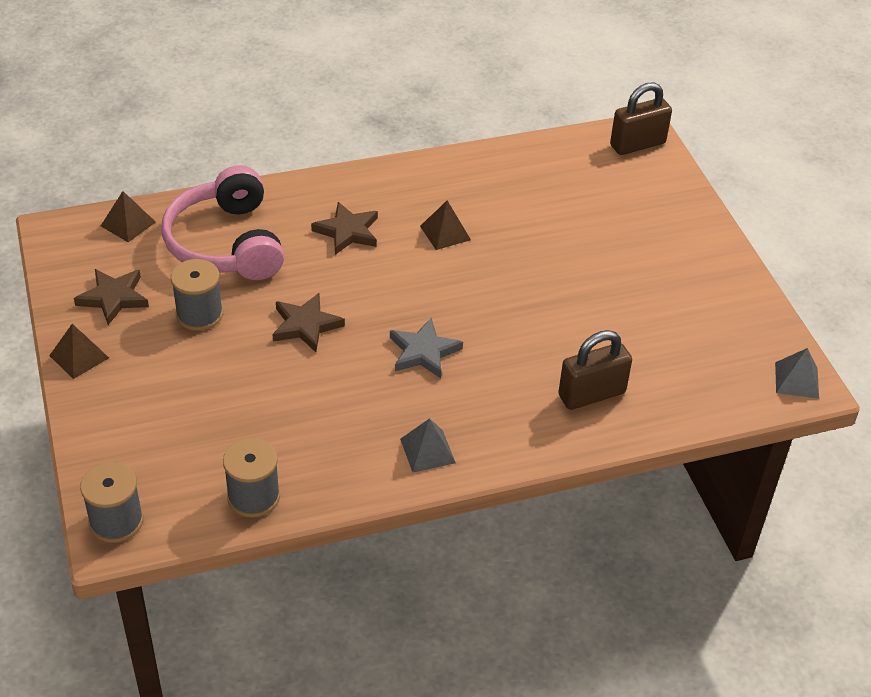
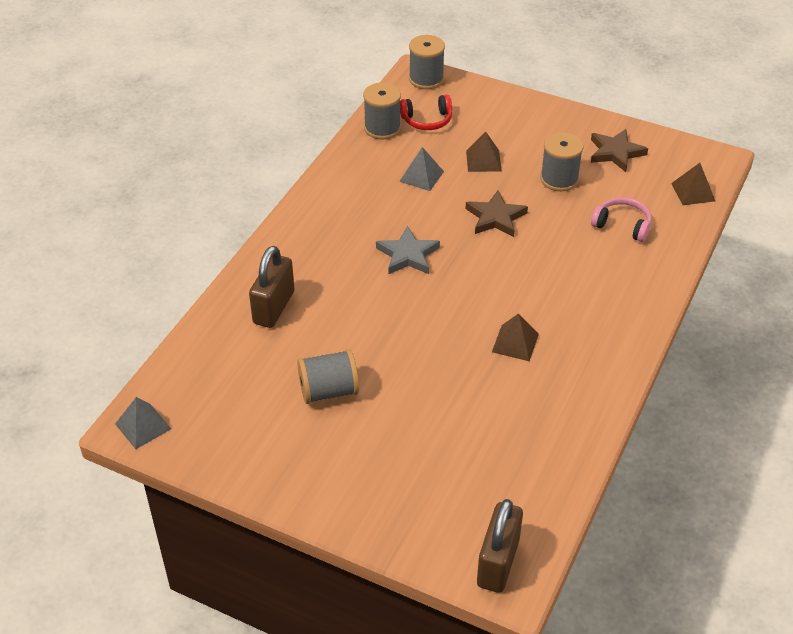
camera: 135 degrees right, 0 degrees up
(79, 356) = (573, 118): brown pyramid -> brown pyramid (483, 160)
(200, 468) = (427, 120): none -> red headphones
(226, 243) = (622, 225): pink headphones -> pink headphones, size x0.49
(347, 231) = (573, 291): brown star -> none
(427, 450) = (328, 207): grey pyramid -> grey pyramid (421, 176)
(624, 301) = (328, 391): none -> grey spool

